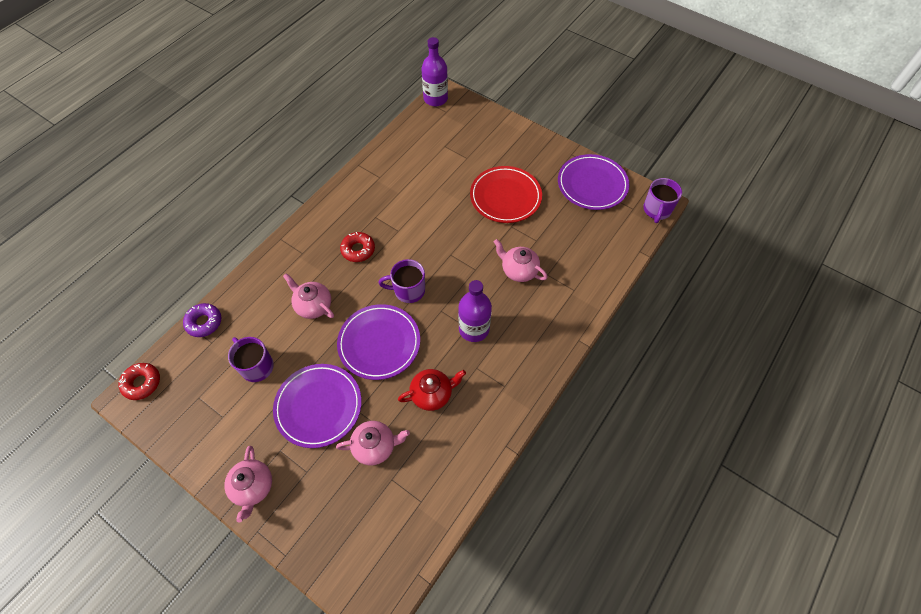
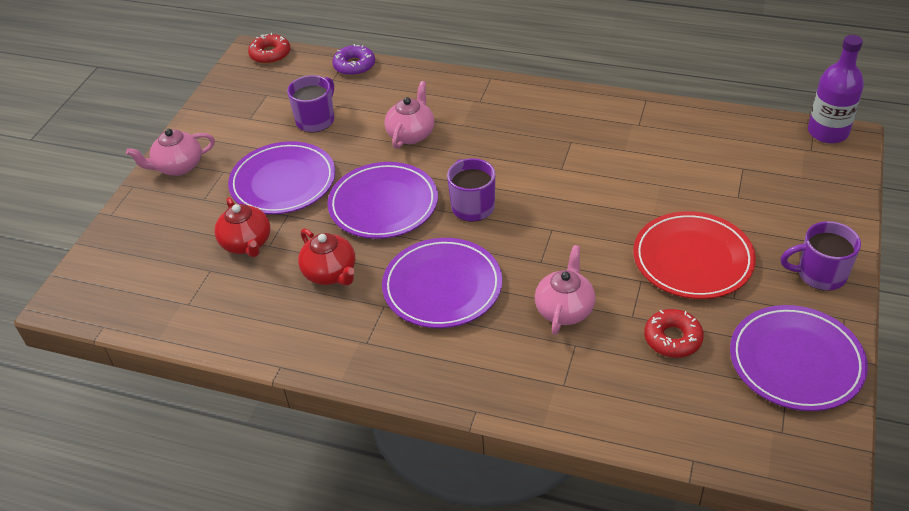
camera: 75 degrees right, 15 degrees down
(358, 250) = (510, 143): red donut -> red donut (672, 339)
(375, 446) = (247, 244): pink teapot -> red teapot
(474, 329) = (442, 287): purple bottle -> purple plate
(656, 210) = (803, 470): purple mug -> purple mug (820, 274)

